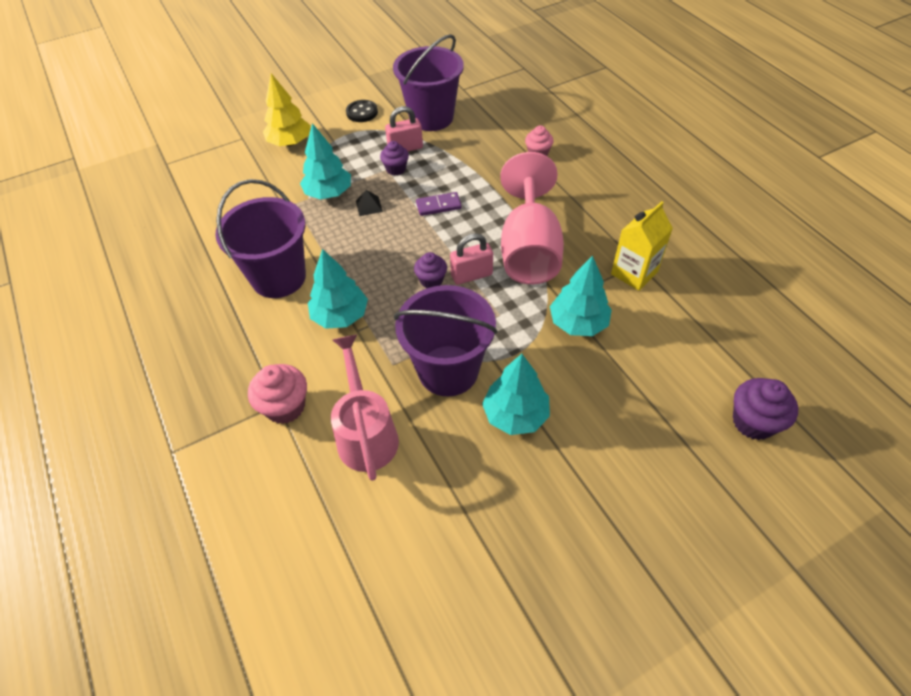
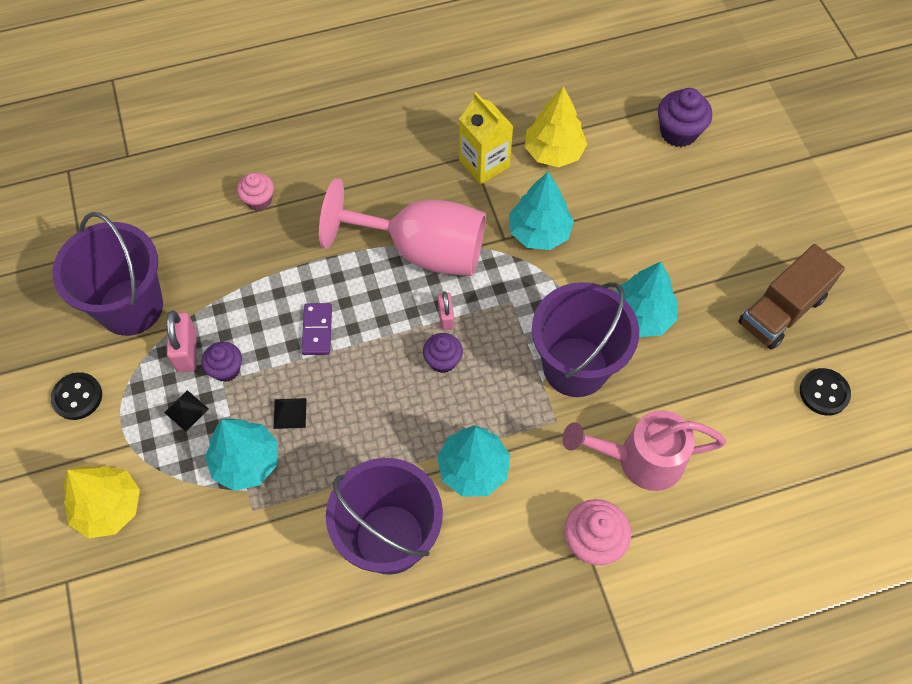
camera: 80 degrees left, 10 degrees up
(361, 158) = (186, 410): none -> black pyramid
(471, 275) = (446, 317): pink padlock -> pink padlock, size x0.63
(473, 604) = (824, 392): none -> black button
(564, 549) = (781, 310): none -> brown truck
(672, 320) = (553, 152): none -> yellow tree

